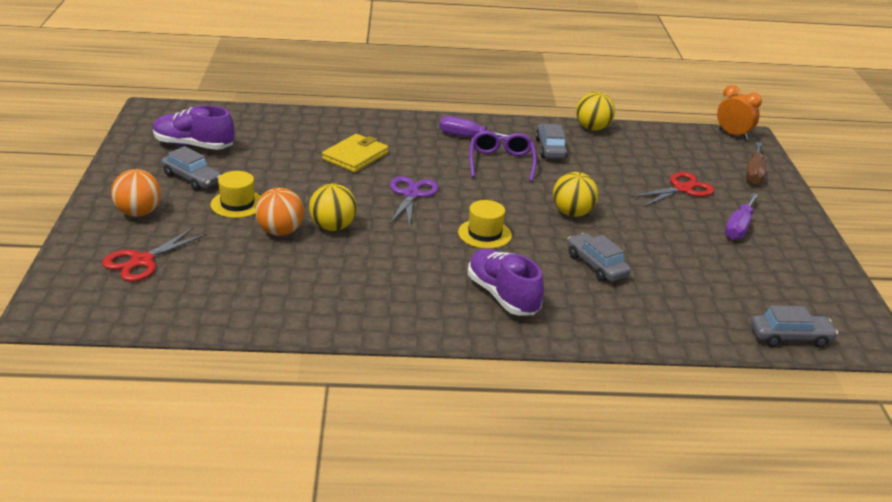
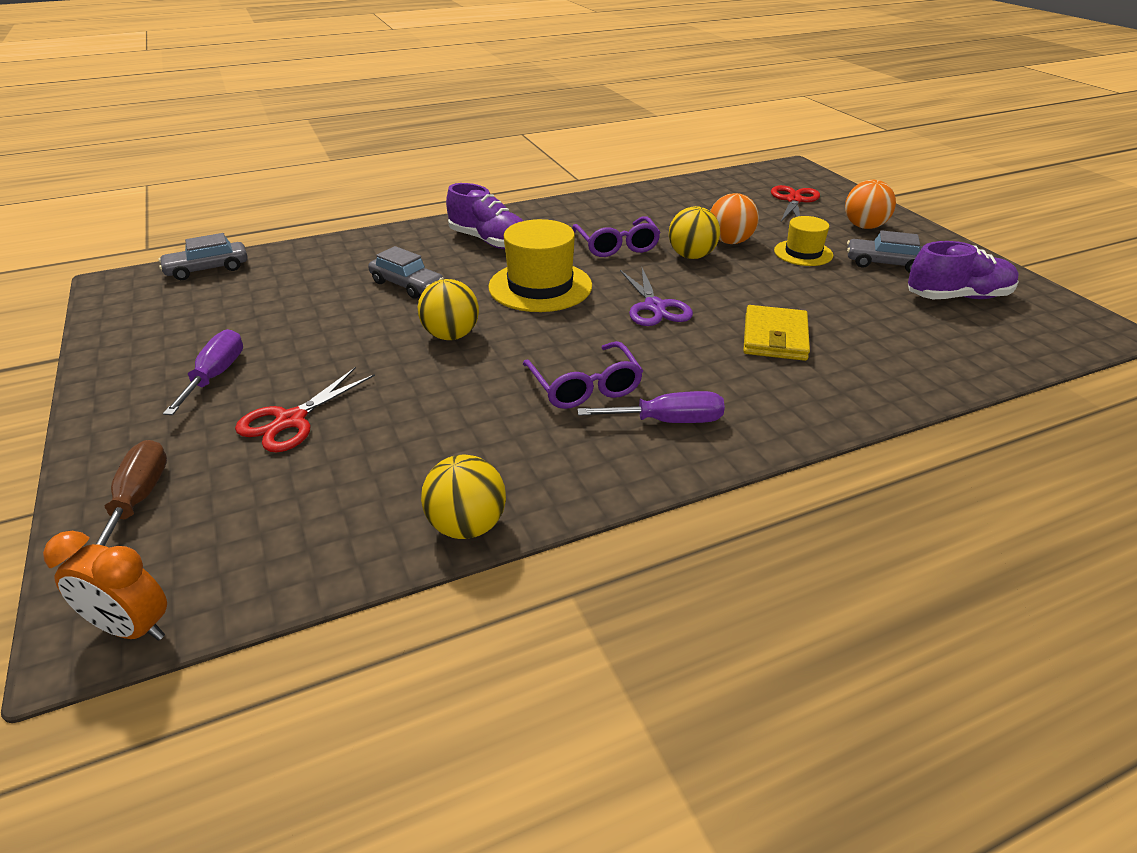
camera: 160 degrees right, 5 degrees up
(385, 256) = (617, 246): none -> purple glasses
(484, 234) = (540, 286): yellow hat -> yellow hat, size x1.67
(550, 148) = (525, 440): grey car -> none

